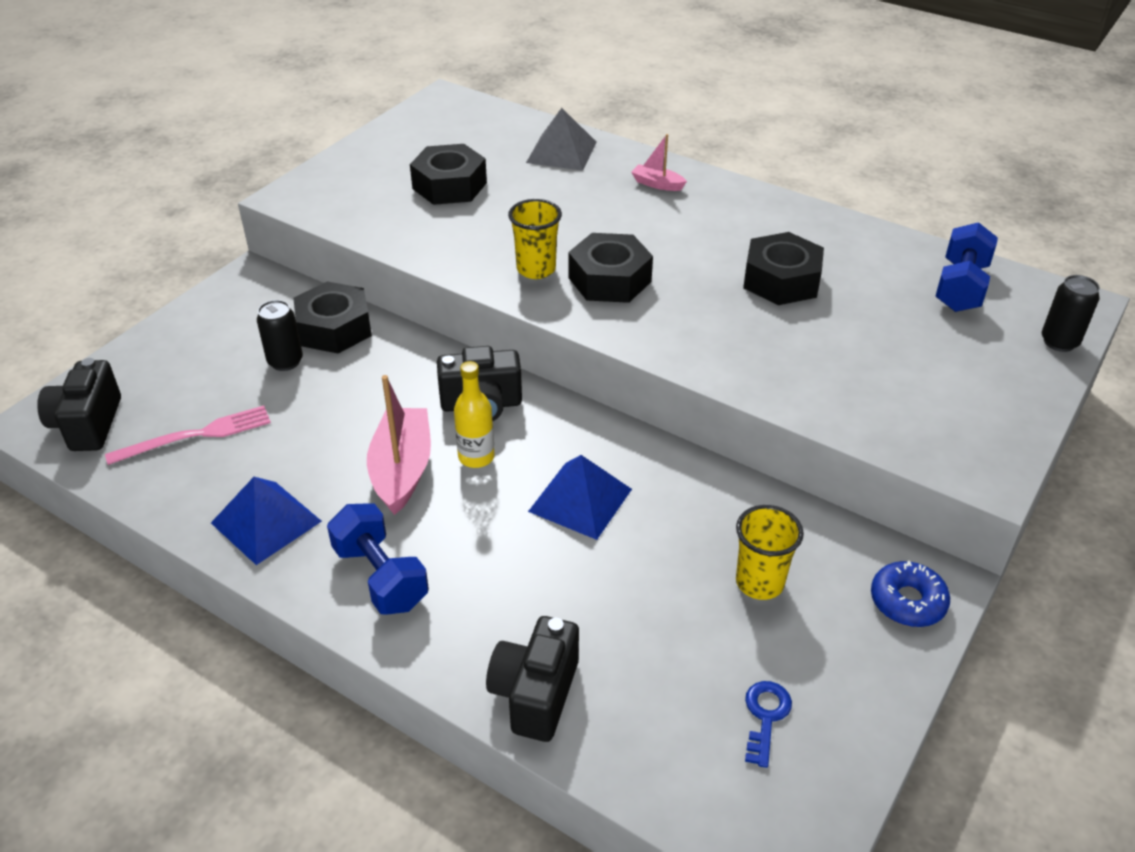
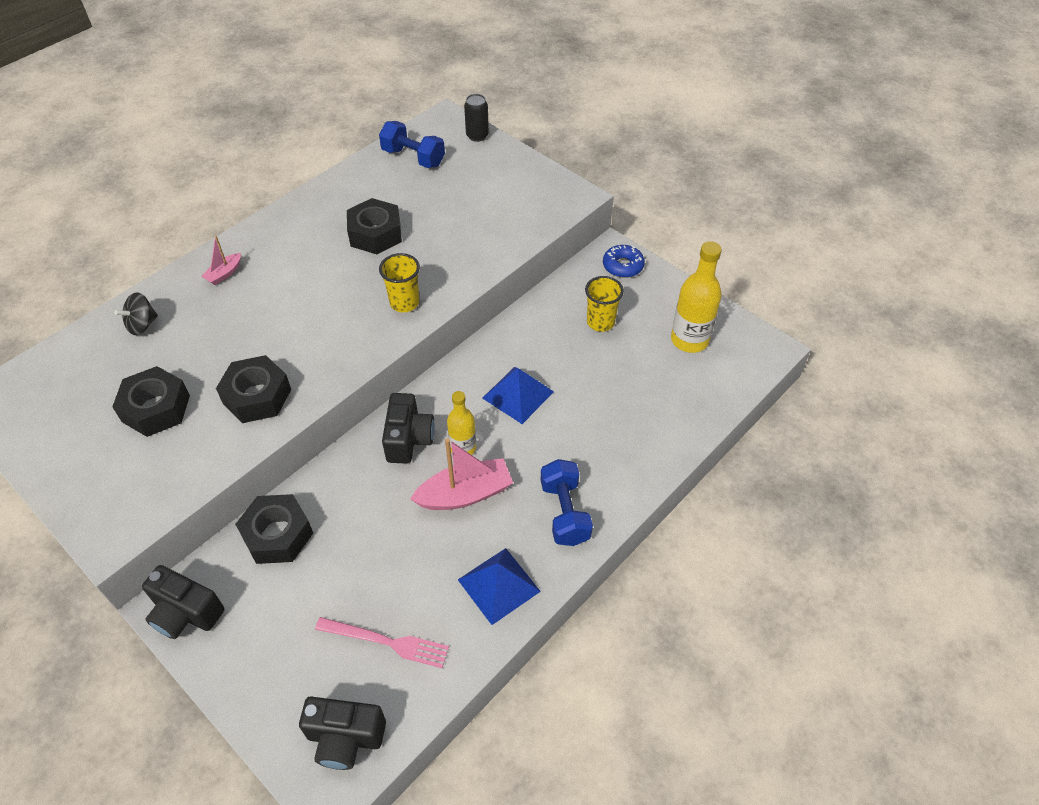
camera: 80 degrees left, 10 degrees up
(196, 435) = (386, 642): pink fork -> pink fork turned 120 degrees clockwise
(285, 361) = (310, 573): black can -> none
(380, 577) = (565, 512): blue dumbbell -> blue dumbbell turned 75 degrees counterclockwise
(402, 470) = (465, 494): pink boat -> pink boat turned 150 degrees clockwise
(535, 694) = (666, 438): black camera -> black camera (186, 613)
(536, 269) = (308, 363): yellow cup -> yellow cup (404, 303)
(561, 152) = (142, 325): grey pyramid -> black spinning top
(609, 279) = (339, 322): black nut -> black nut (257, 396)
(765, 716) = (689, 340): blue key -> yellow bottle

